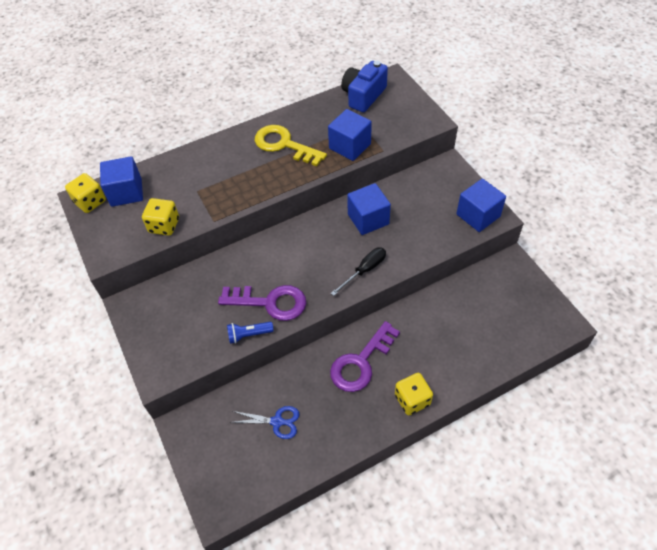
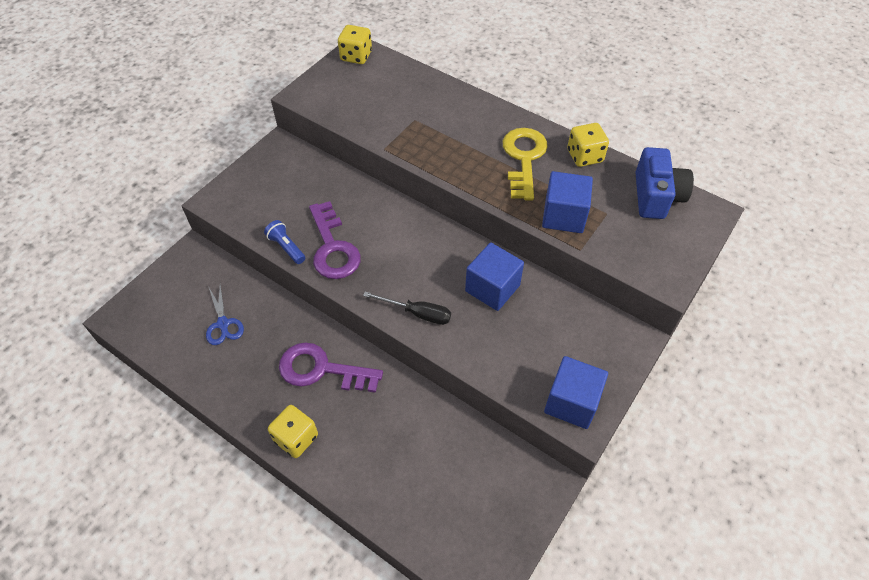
camera: 60 degrees right, 0 degrees up
(126, 192) = (382, 73): blue cube -> none
(164, 225) = (357, 117): yellow dice -> yellow dice (584, 156)
(363, 96) = (656, 196): blue camera -> blue camera turned 90 degrees clockwise

